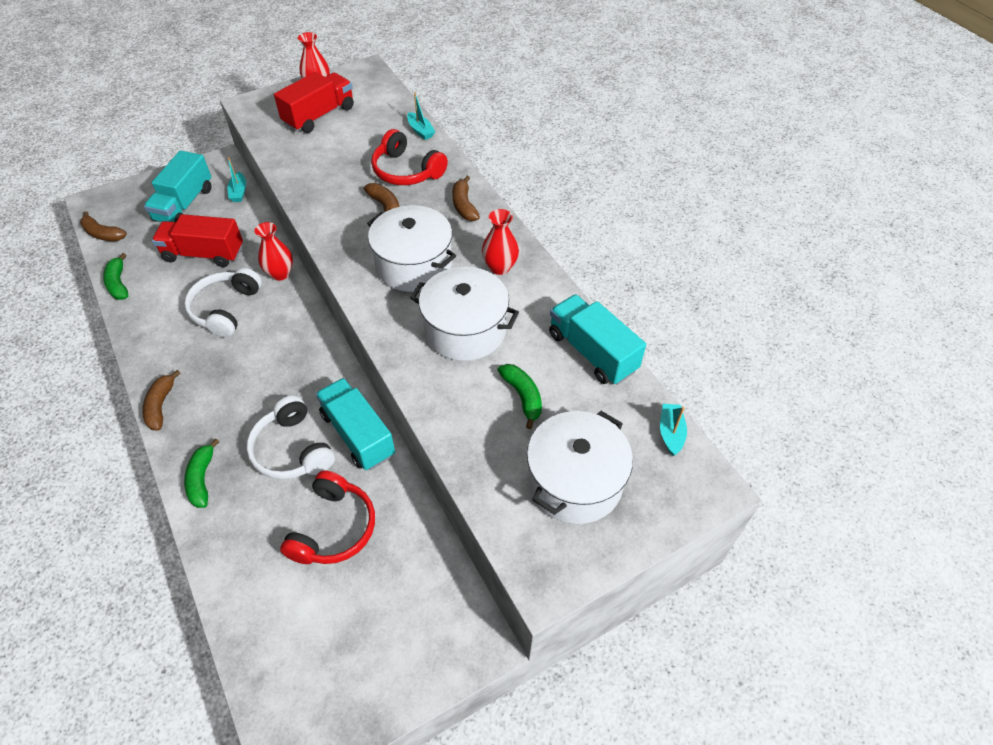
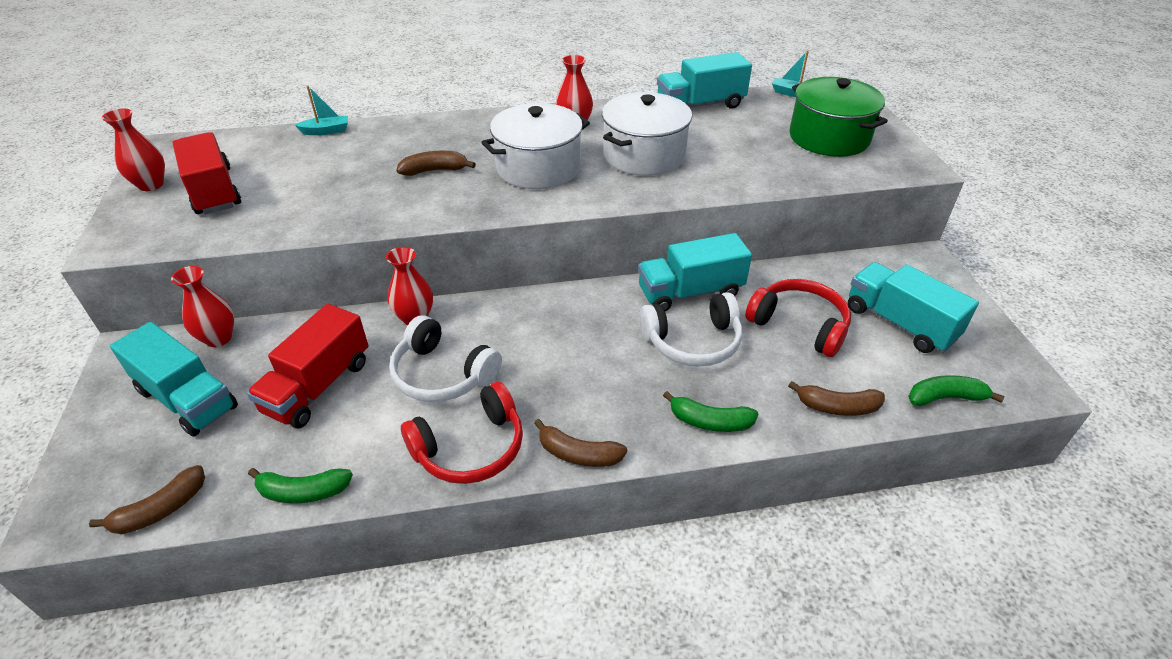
camera: 70 degrees left, 10 degrees down
(239, 192) = (218, 338): turquoise boat -> red vase
(359, 618) = (899, 323): none -> turquoise truck
(406, 171) = (386, 149): red headphones -> red headphones (470, 447)
(464, 205) = (473, 127): brown banana -> brown banana (837, 407)
(523, 397) = (735, 142): green banana -> green banana (945, 397)
(574, 481) = (829, 137): white pot -> green pot

